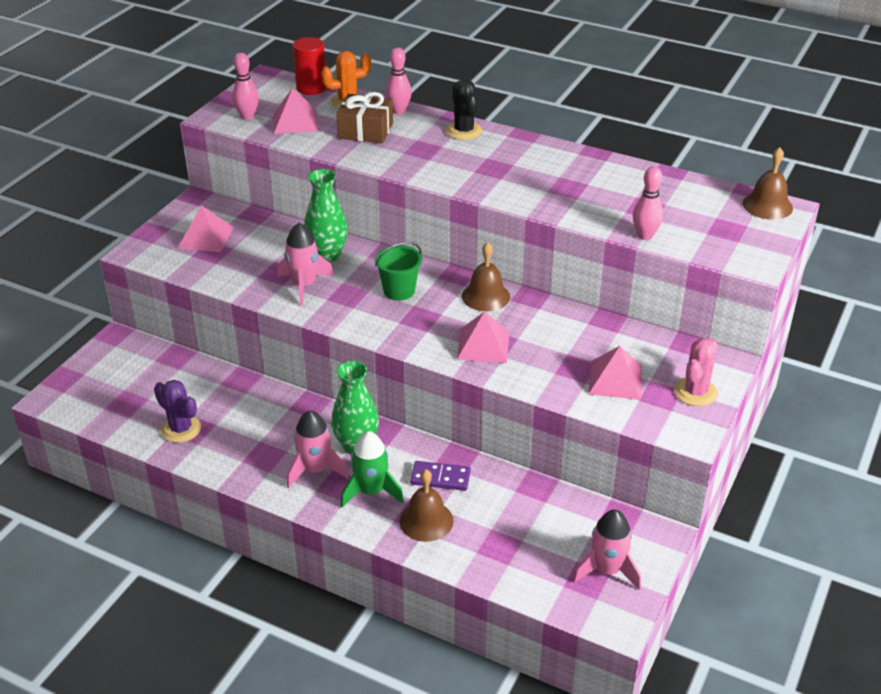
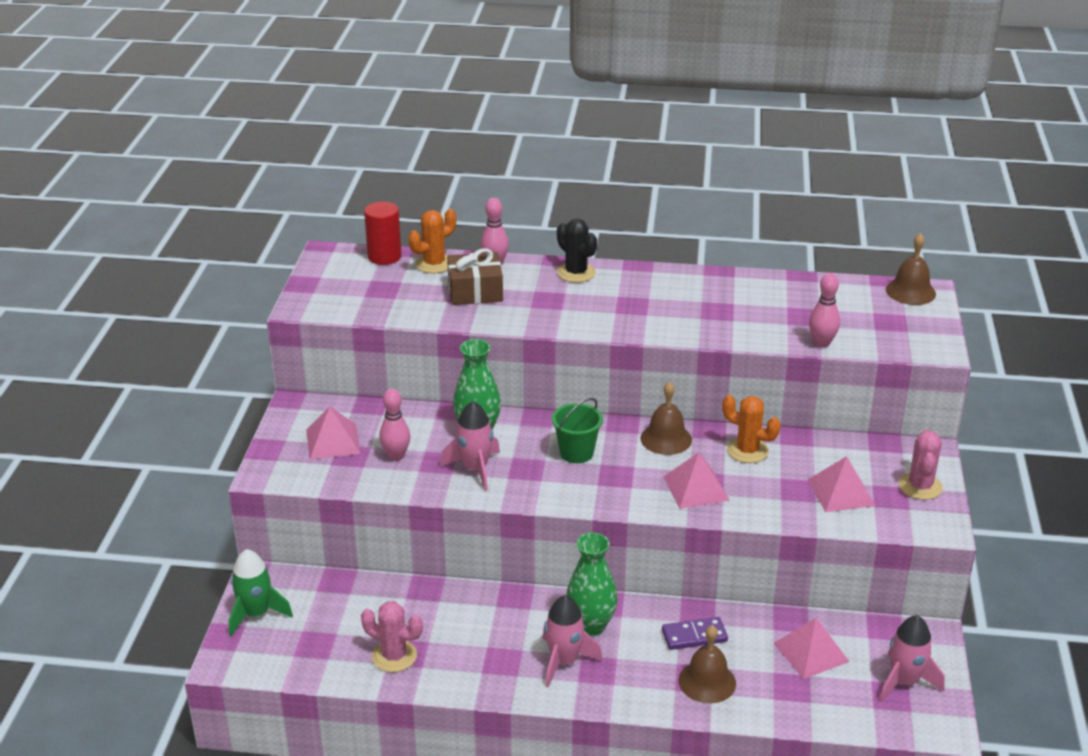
camera: 20 degrees left, 5 degrees down
(181, 429) = (394, 656): purple cactus -> pink cactus
(247, 116) = (337, 300): pink bowling pin -> pink bowling pin (396, 456)
(295, 121) = (394, 296): pink pyramid -> pink pyramid (811, 652)
(371, 491) = (634, 667): green rocket -> green rocket (256, 614)
(552, 323) = (747, 451): none -> orange cactus

